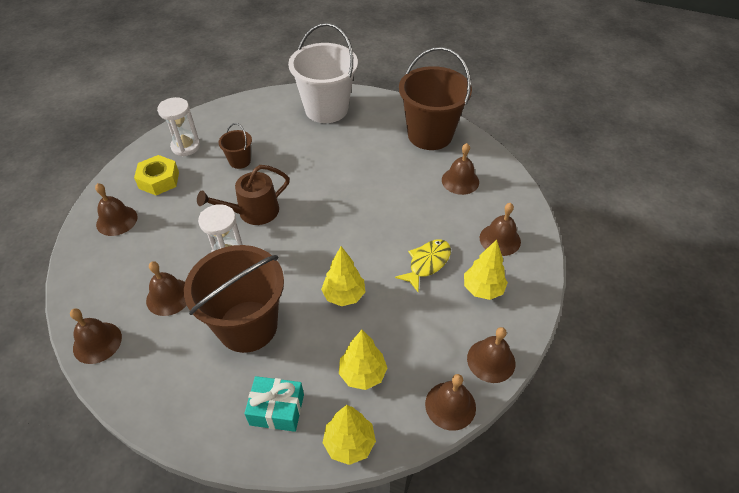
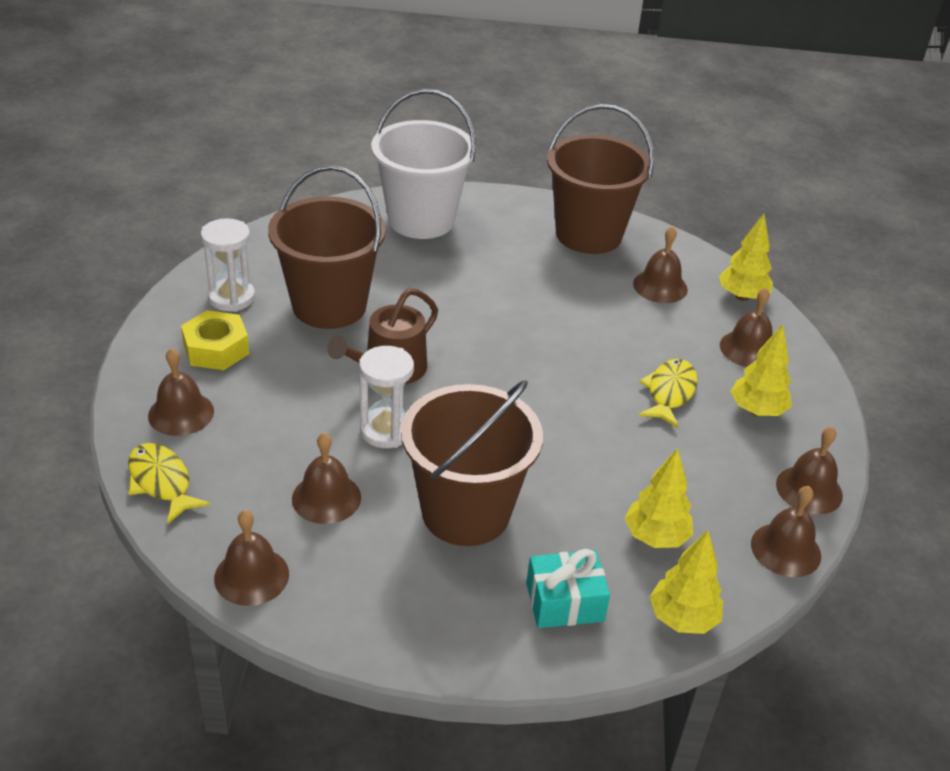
camera: 20 degrees left, 10 degrees down
(81, 265) = (161, 482): none -> yellow fish
(240, 161) = (329, 305): brown bucket -> brown bucket, size x2.20
(344, 295) = (579, 450): yellow tree -> yellow tree (742, 296)

